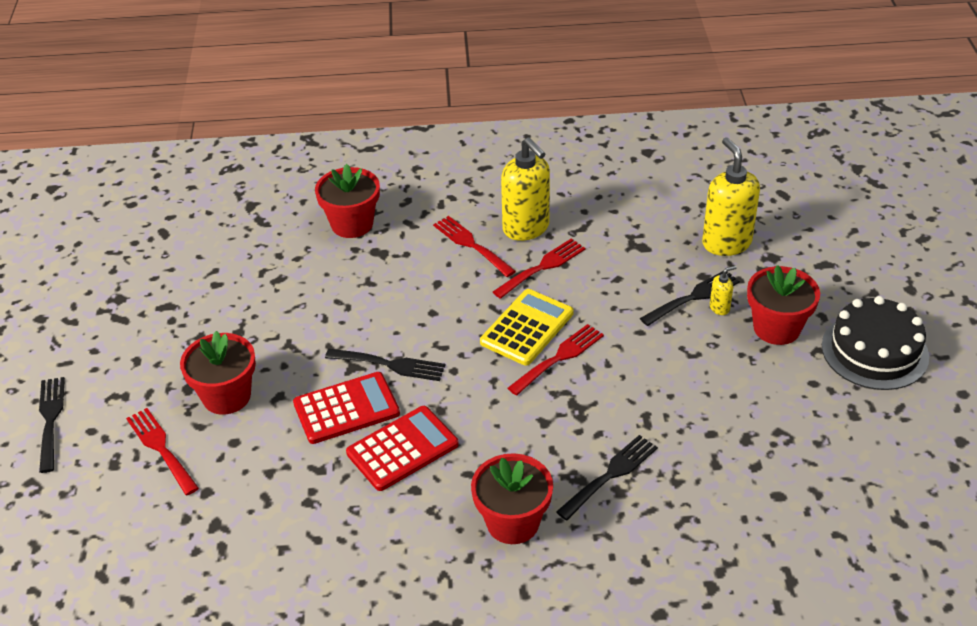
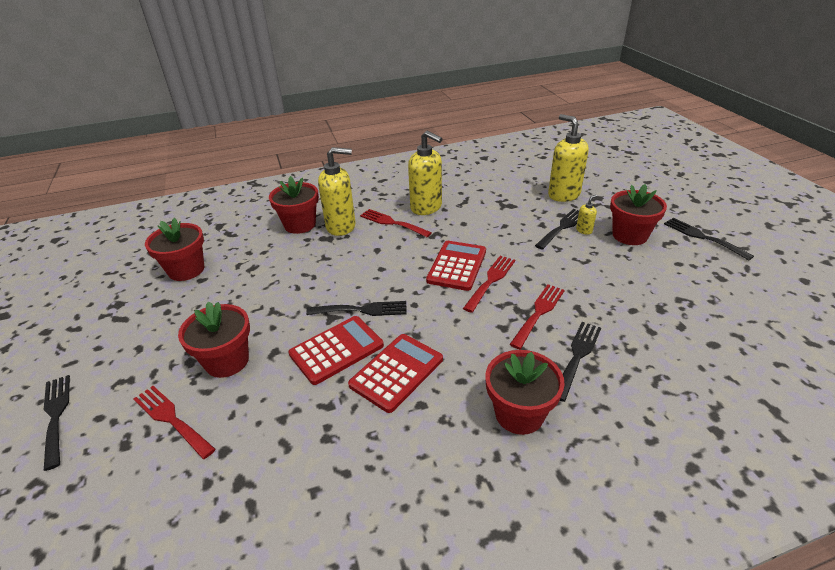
camera: 15 degrees left, 5 degrees down
(201, 266) = (186, 270): none -> red flower pot
(404, 238) = (341, 226): none -> yellow soap dispenser
(527, 328) = (457, 266): yellow calculator -> red calculator
(542, 267) = (449, 227): red fork -> red fork (538, 313)
(874, 351) = (702, 237): black cake -> black fork

